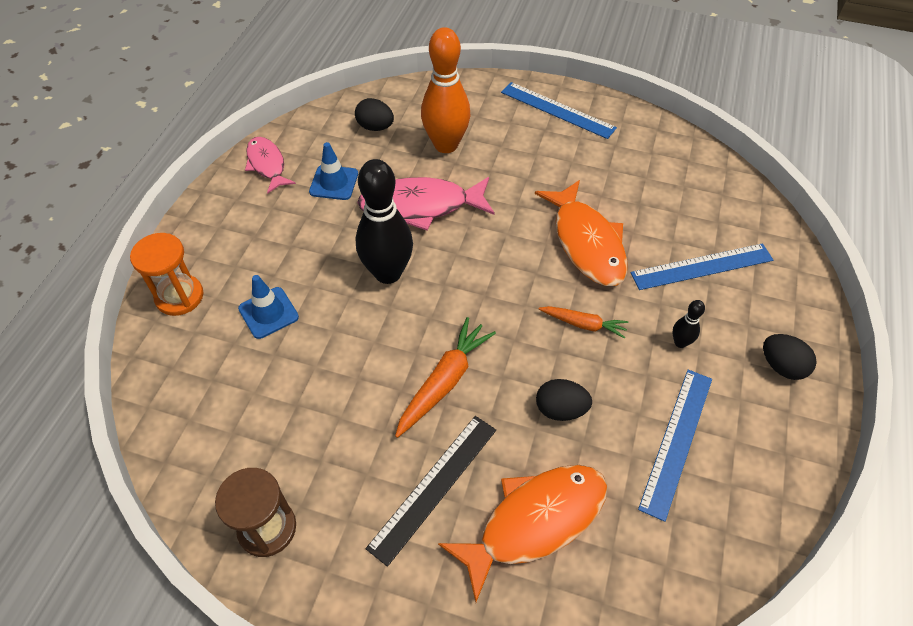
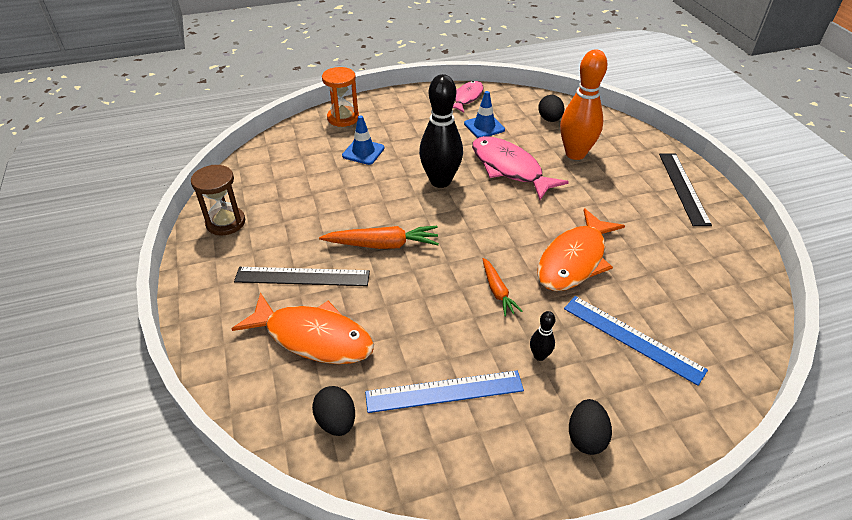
camera: 55 degrees right, 10 degrees down
(557, 110) = (683, 188): blue ruler -> black ruler
(560, 409) = (412, 311): black egg -> black egg (336, 421)

